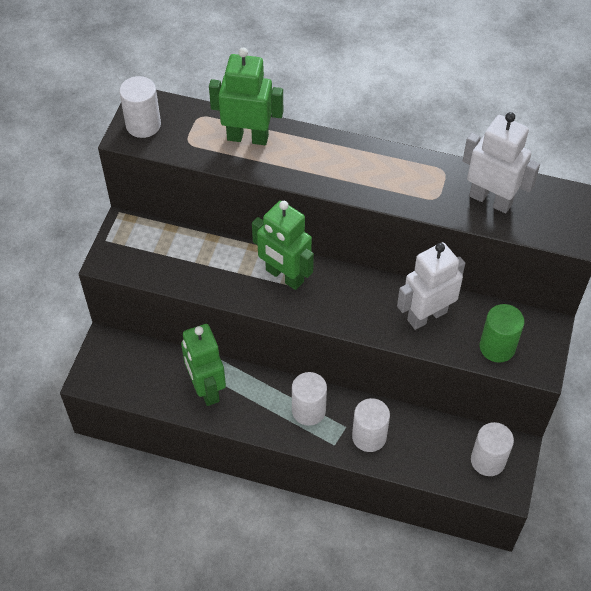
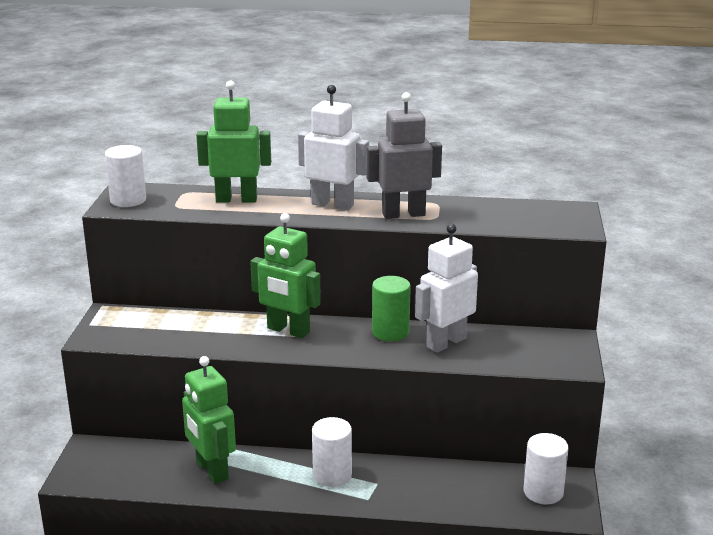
camera: 10 degrees left, 30 degrees down
(369, 437) = (405, 488): white cylinder -> none
(406, 187) = (403, 214): none -> grey robot
(490, 200) = (488, 214): white robot -> white robot (333, 204)
(497, 347) = (526, 356): green cylinder -> green cylinder (390, 332)

